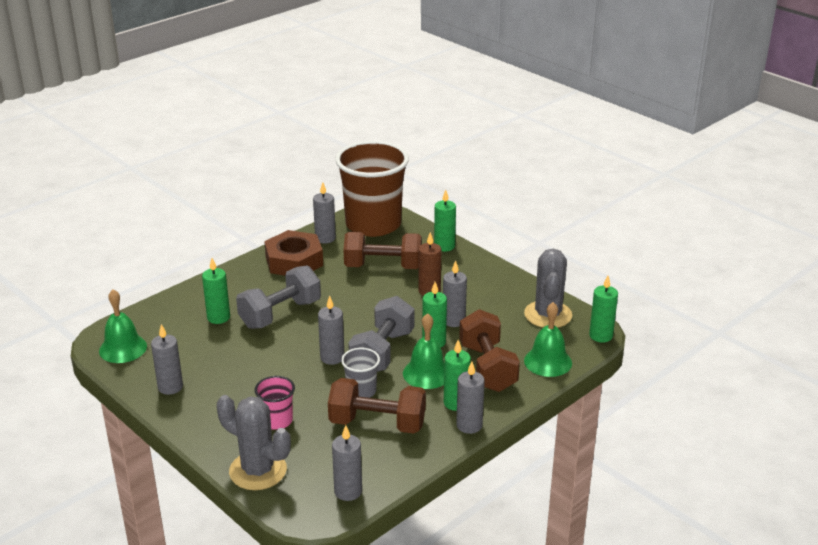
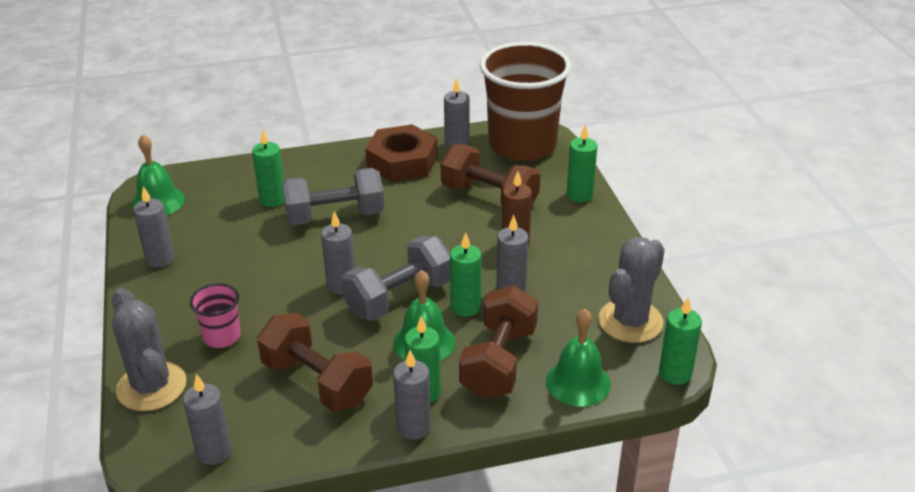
camera: 30 degrees right, 5 degrees up
(361, 391) = (335, 336): grey cup -> none

